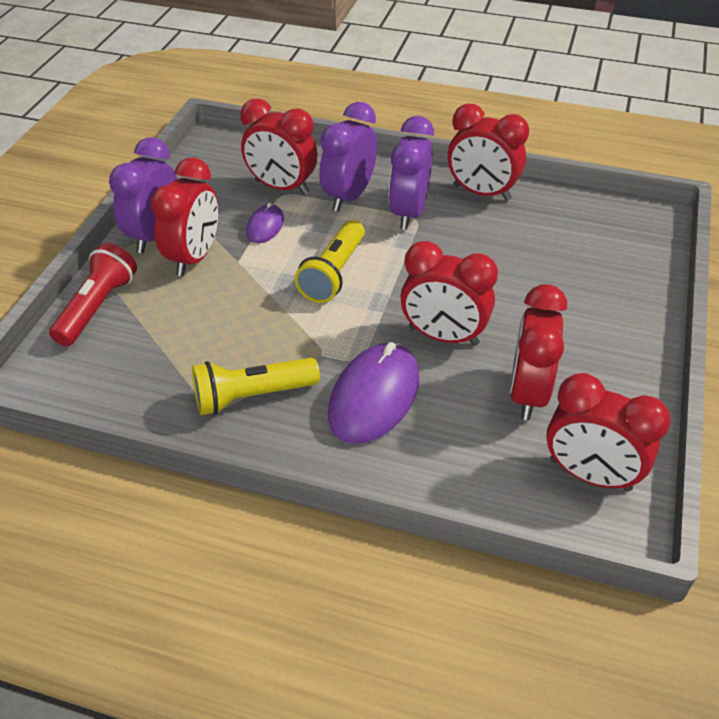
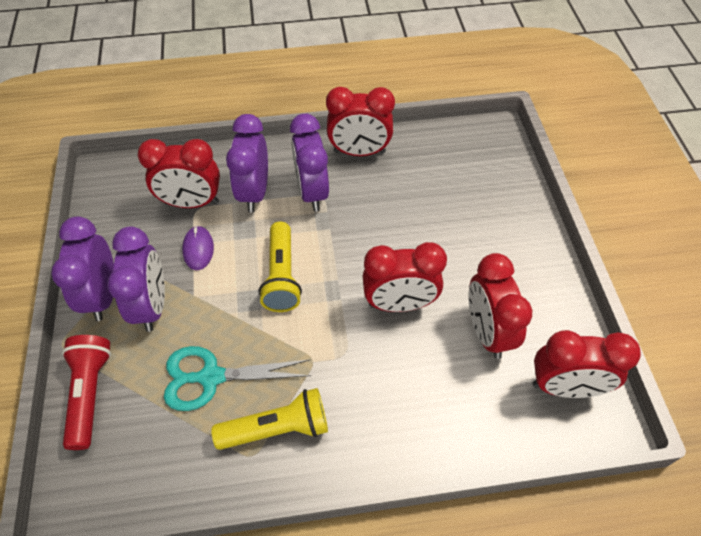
camera: 25 degrees left, 10 degrees up
(194, 257) = (152, 305): red clock -> purple clock
(214, 332) = (211, 377): none -> turquoise scissors
(252, 396) = (277, 428): yellow flashlight -> yellow flashlight turned 150 degrees counterclockwise
(374, 396) = (376, 385): purple mouse -> none

